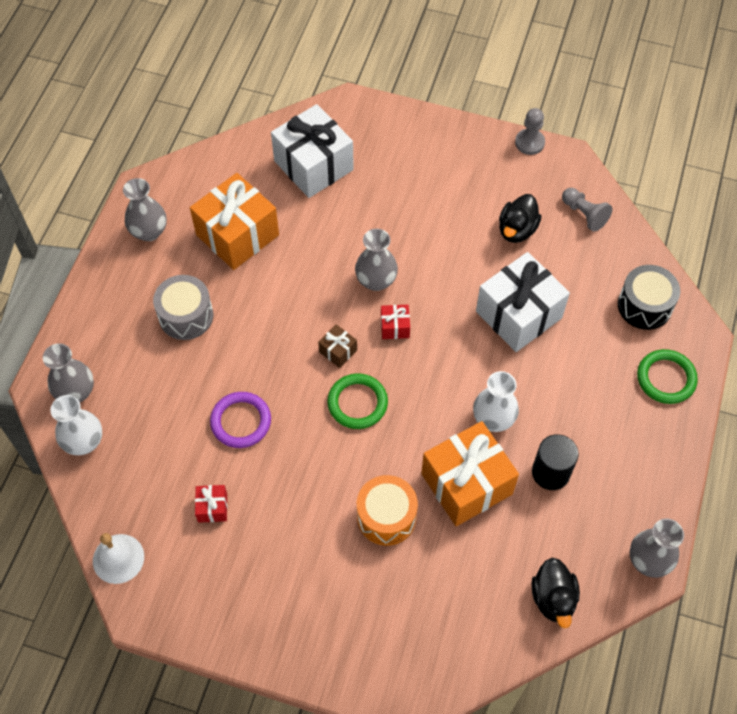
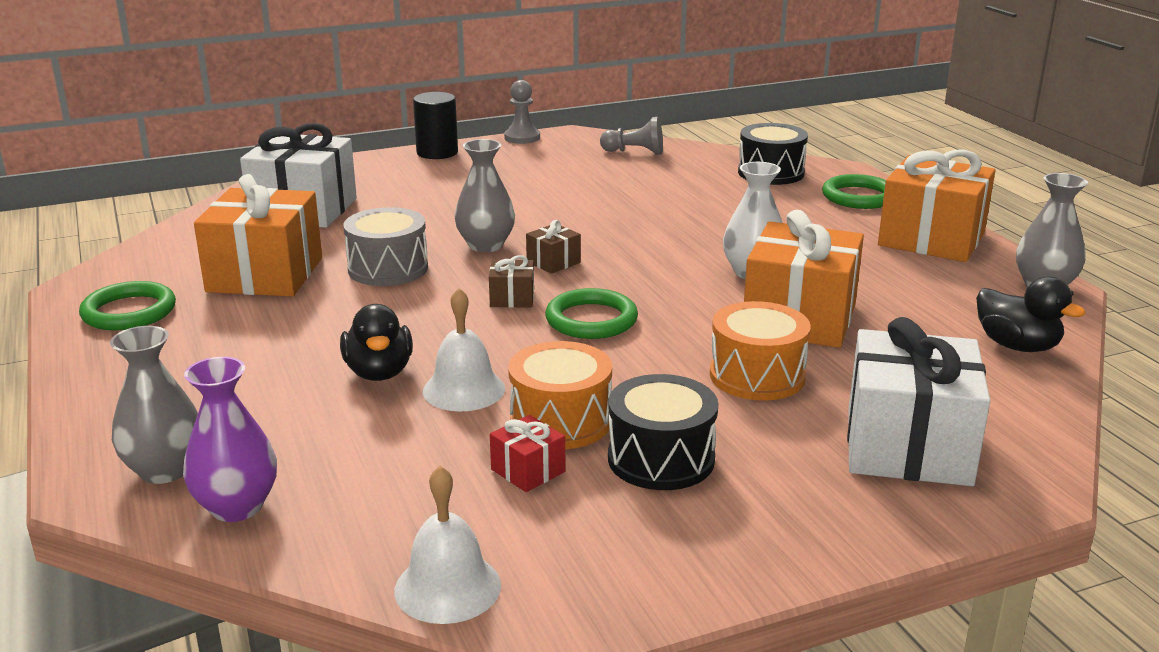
camera: 40 degrees left, 35 degrees down
(84, 442) = (237, 507): white vase -> purple vase
(149, 231) = (129, 312): grey vase -> green ring
(186, 316) = (269, 347): grey drum -> grey drum (388, 269)
(241, 421) = (464, 389): purple ring -> white bell
(259, 481) = (560, 421): none -> orange drum
(274, 544) = (661, 459): none -> black drum
(395, 327) = (553, 262): red gift -> brown gift
(517, 230) = (586, 176): black duck -> black duck (379, 372)
(518, 314) = (668, 213): white gift -> white gift (908, 446)
(550, 472) = (864, 278): black cylinder -> black cylinder (437, 153)
(648, 461) = (931, 239): none -> orange gift

